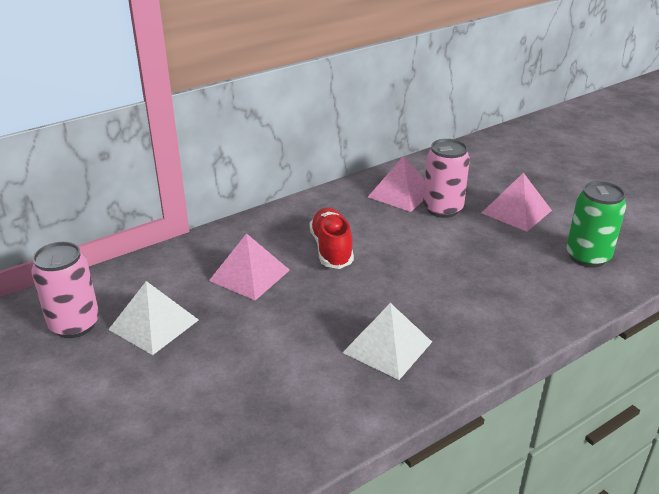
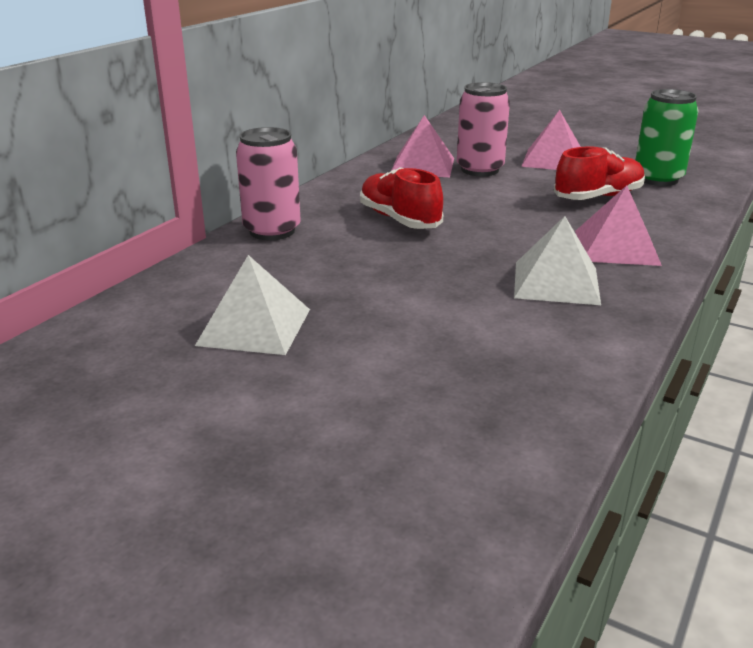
camera: 25 degrees left, 5 degrees down
(74, 324) = (139, 352): pink can -> pink can (272, 231)
(249, 275) = (328, 258): pink pyramid -> pink pyramid (616, 247)
(512, 265) = (598, 197): none -> red shoe

